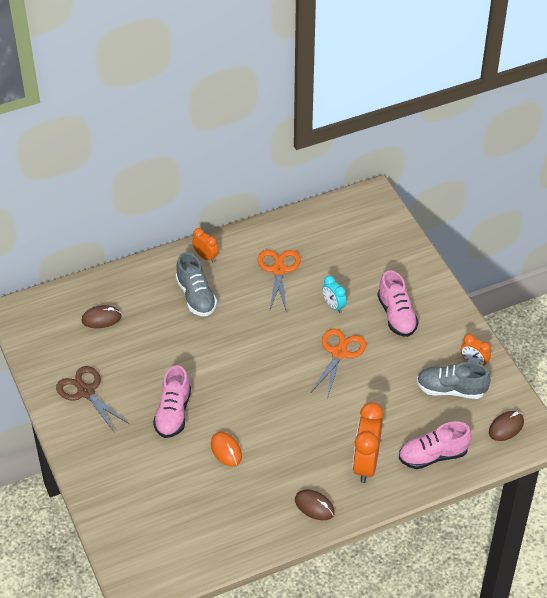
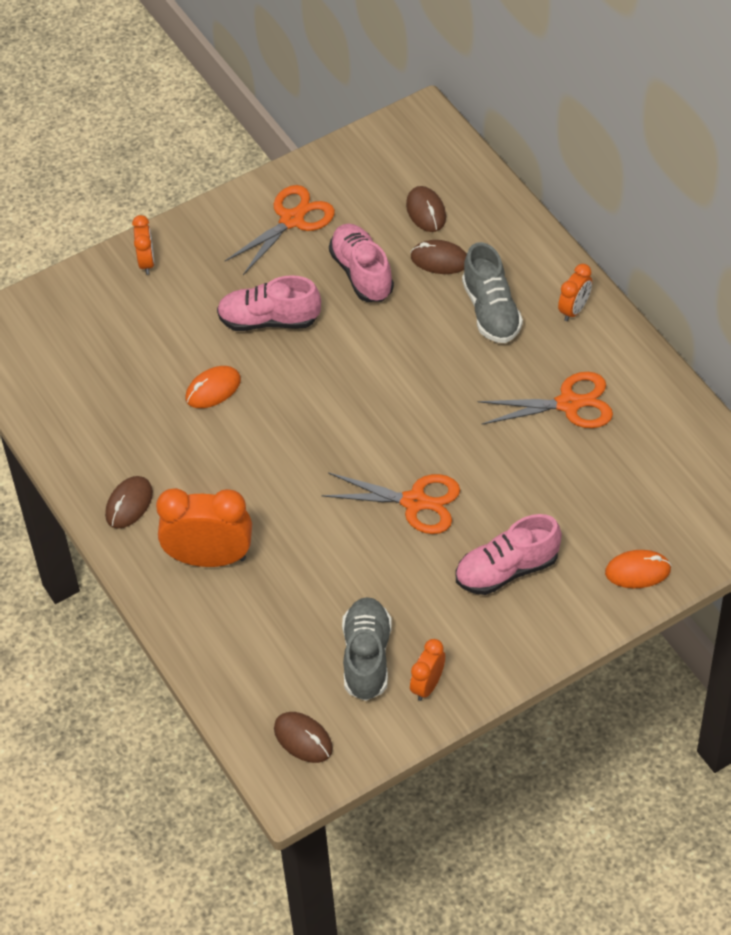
camera: 85 degrees right, 5 degrees up
(86, 392) = (291, 220): brown scissors -> orange scissors
(99, 481) = (146, 262): none -> orange clock
(146, 317) = (439, 260): none -> brown mouse
(196, 296) = (491, 311): grey shoe -> grey shoe turned 75 degrees counterclockwise
(333, 306) = (509, 484): turquoise clock -> none
(405, 257) = (637, 571): none -> orange mouse
(433, 456) = (235, 643): pink shoe -> pink shoe (362, 273)

